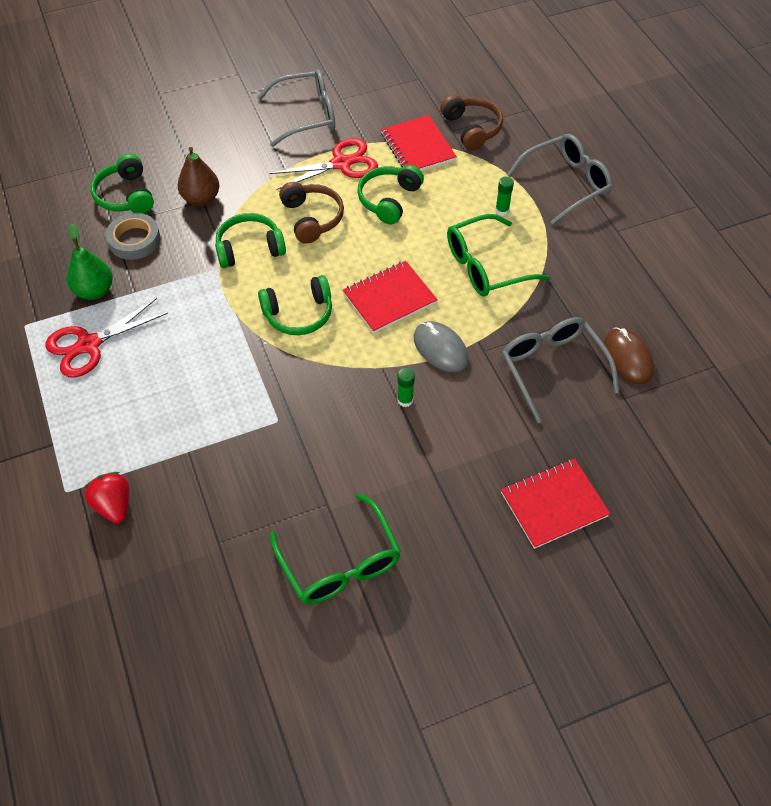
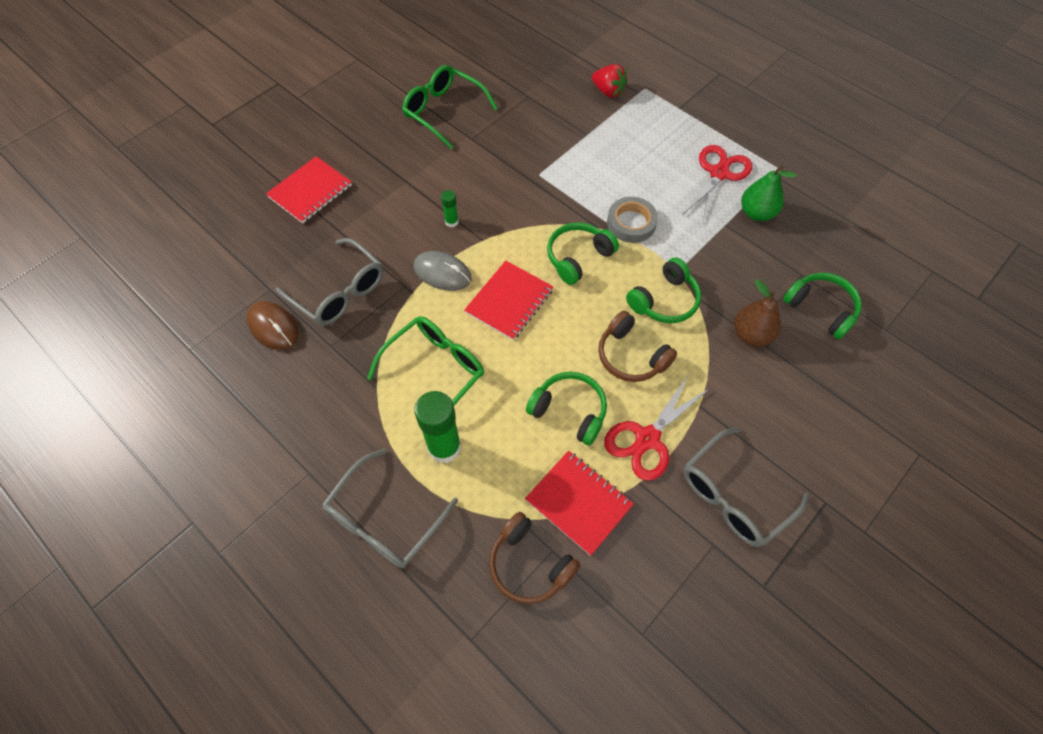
camera: 155 degrees right, 5 degrees up
(134, 240) = (769, 268): grey tape -> grey tape (631, 223)
(389, 200) = (569, 411): green headphones -> green headphones turned 60 degrees counterclockwise
(502, 211) = (444, 447): green glue stick -> green glue stick, size x2.07

